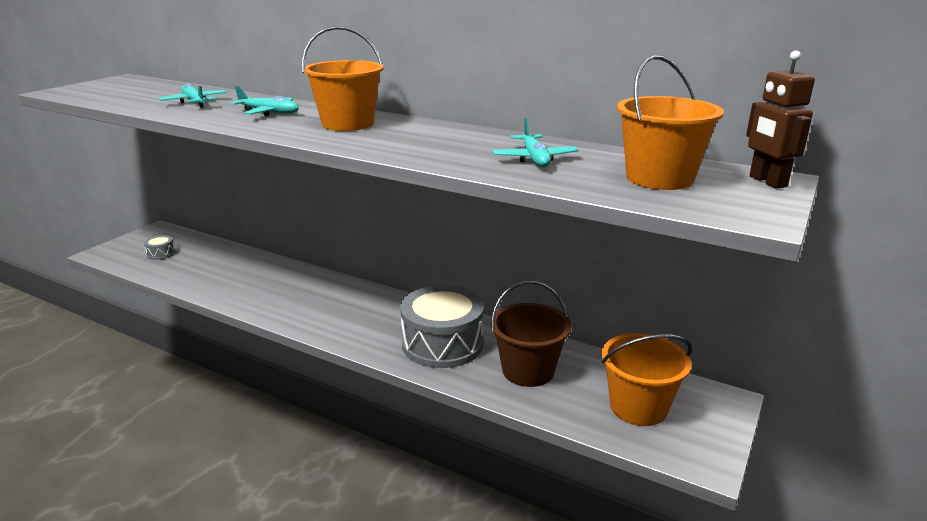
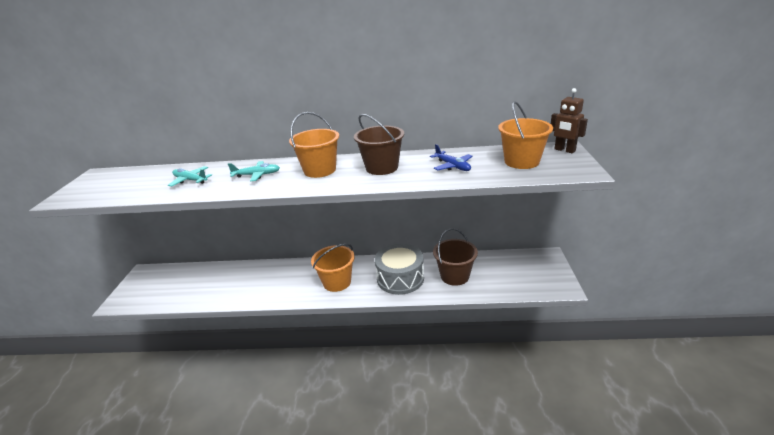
camera: 25 degrees left, 5 degrees up
(161, 254) = (165, 287): grey drum -> none
(430, 138) = (382, 167): none -> brown bucket
(534, 159) = (452, 166): turquoise plane -> blue plane
(638, 407) = (517, 274): orange bucket -> orange bucket (337, 282)

